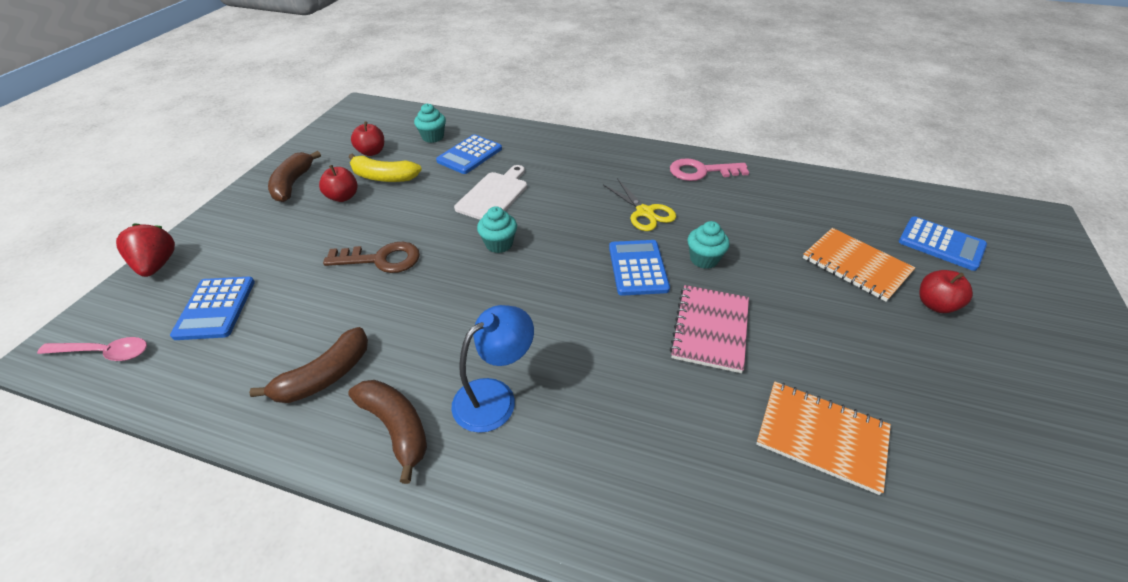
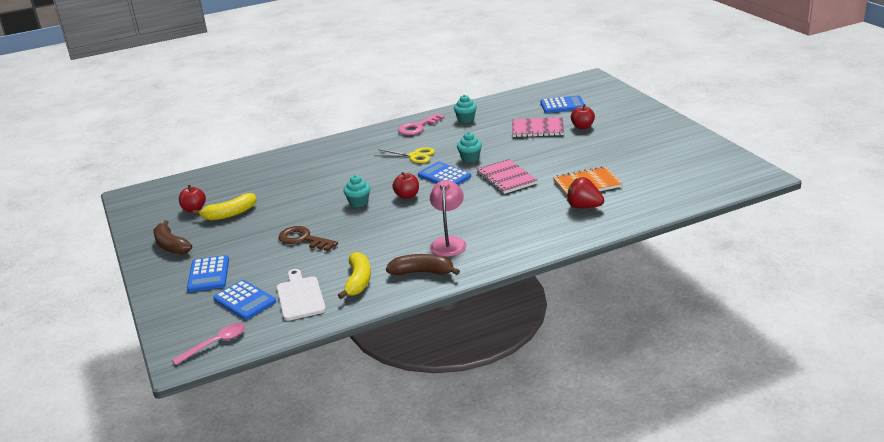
camera: 40 degrees left, 15 degrees down
(157, 265) = (162, 312): red strawberry -> red strawberry (584, 207)
(324, 376) = (358, 281): brown banana -> yellow banana
(343, 197) = (221, 233): red apple -> red apple (407, 196)
(381, 259) = (303, 239): brown key -> brown key turned 105 degrees counterclockwise
(433, 137) = (223, 184): turquoise cupcake -> turquoise cupcake (466, 119)
(469, 155) = (267, 180): blue calculator -> blue calculator (208, 274)
(494, 195) = (318, 188): white cutting board -> white cutting board (300, 297)
(495, 396) = (449, 242): blue lamp -> pink lamp
(856, 265) = (537, 129): orange notebook -> pink notebook

